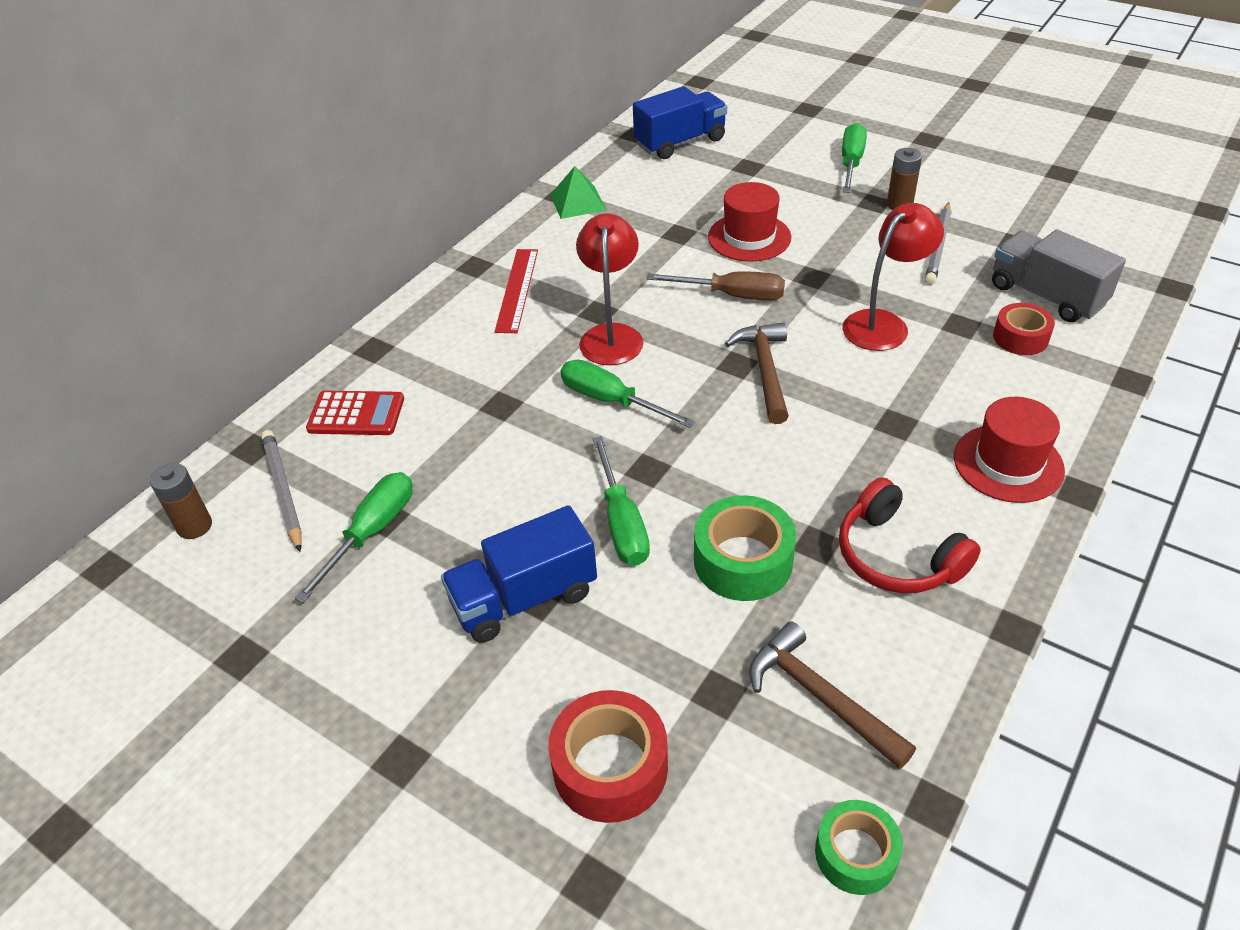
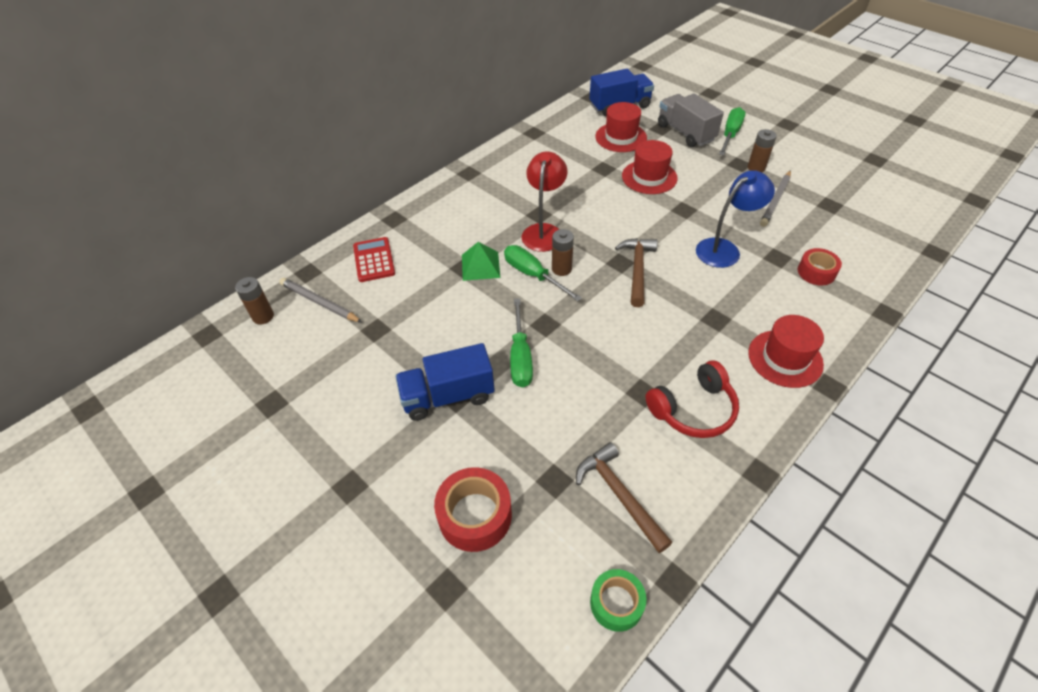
camera: 10 degrees right, 5 degrees up
(283, 491) = (319, 302): grey pencil -> grey pencil turned 45 degrees counterclockwise
(356, 414) = (374, 260): red calculator -> red calculator turned 120 degrees counterclockwise
(371, 532) = (365, 338): green screwdriver -> none
(517, 290) = (491, 192): red ruler -> none
(578, 202) = (543, 139): green pyramid -> green pyramid (480, 266)
(652, 385) = (561, 269): none -> brown battery
(693, 186) = (621, 137): none -> red hat
(732, 295) = (628, 215): brown screwdriver -> none
(743, 561) = (591, 395): green tape -> none
(883, 324) = (724, 249): red lamp -> blue lamp
(897, 556) = (693, 409): red headphones -> red headphones turned 90 degrees counterclockwise
(1046, 295) = (842, 245): grey truck -> grey truck (685, 133)

